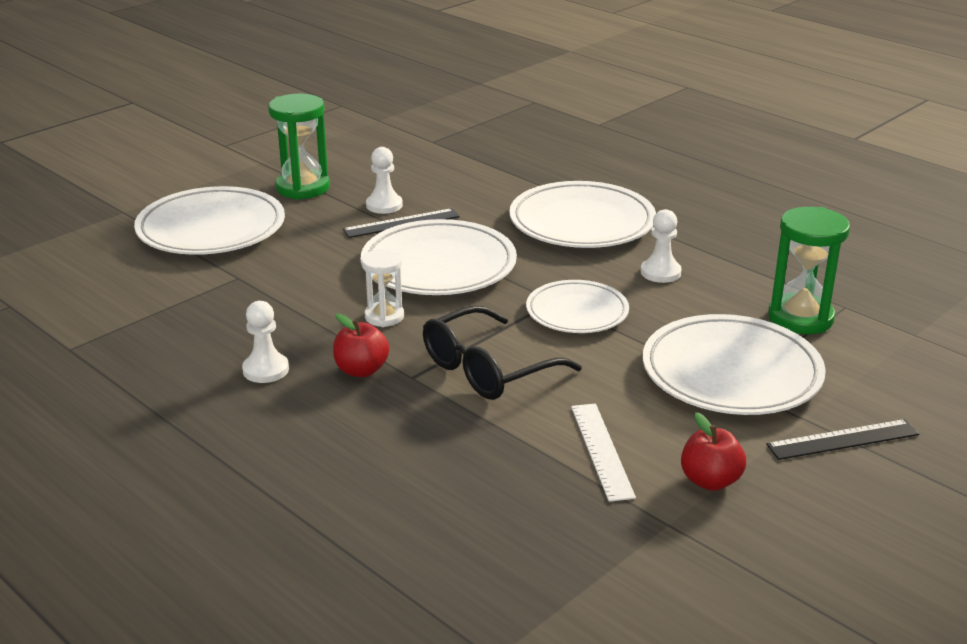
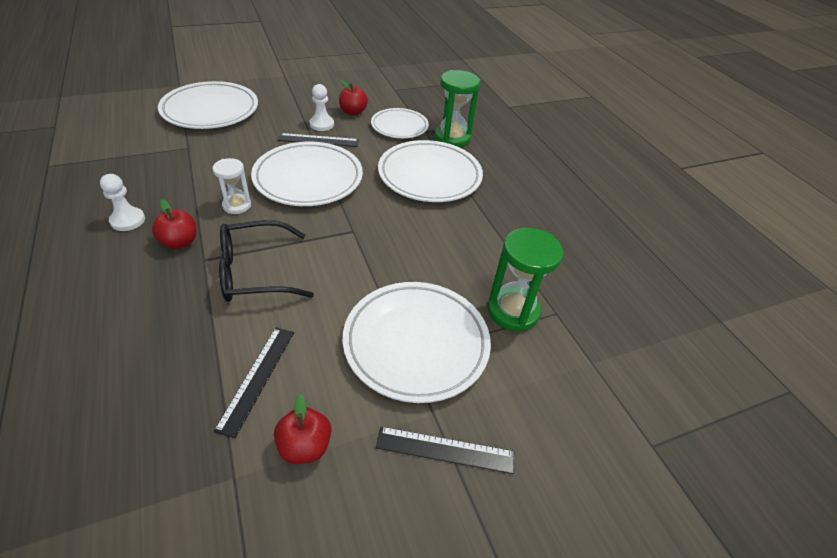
camera: 20 degrees right, 15 degrees up
(303, 188) = (289, 99): green hourglass -> green hourglass (452, 138)
(408, 181) = (353, 112): none -> red apple
(577, 312) = (358, 246): white plate -> white plate (399, 126)
(602, 450) = (257, 378): white ruler -> black ruler
(660, 272) = (445, 233): white pawn -> none

